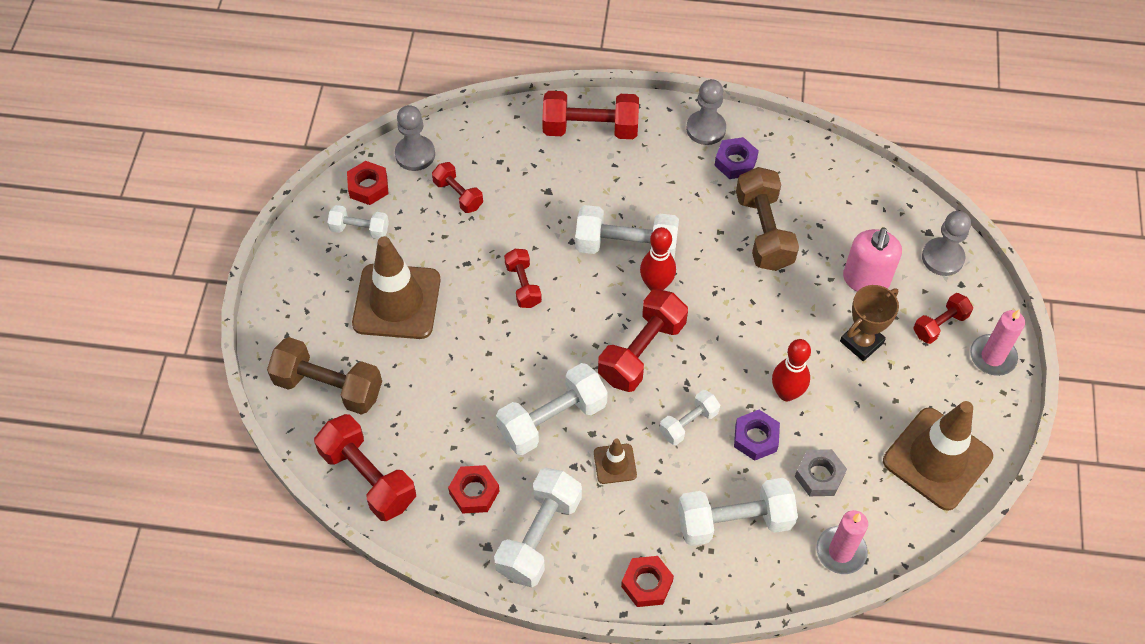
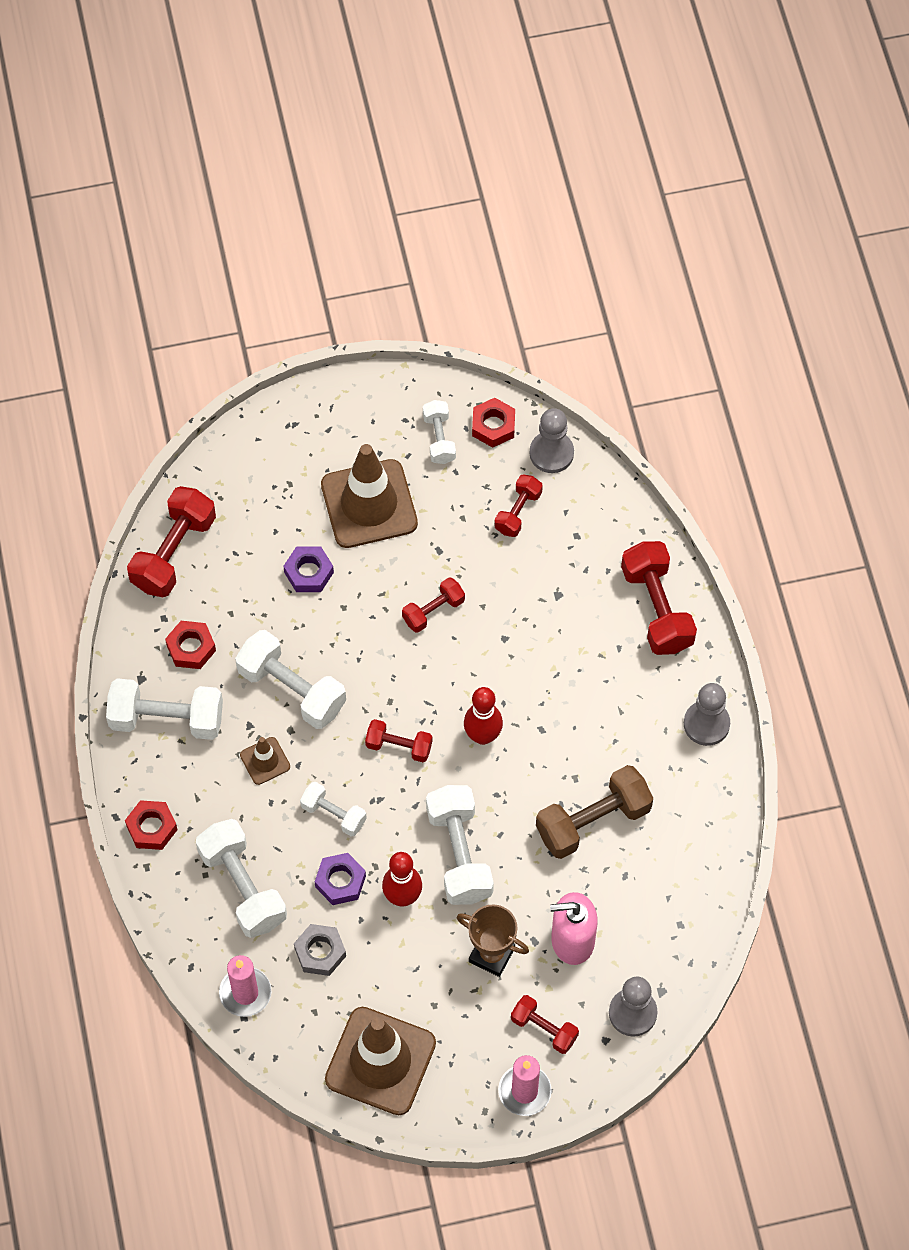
camera: 70 degrees right, 5 degrees up
(328, 386) = (254, 482): brown dumbbell -> none
(626, 246) = (519, 692): white dumbbell -> white dumbbell (459, 854)
(642, 351) = (399, 746): red dumbbell -> red dumbbell, size x0.57
(735, 162) = (673, 767): purple nut -> purple nut (309, 572)

